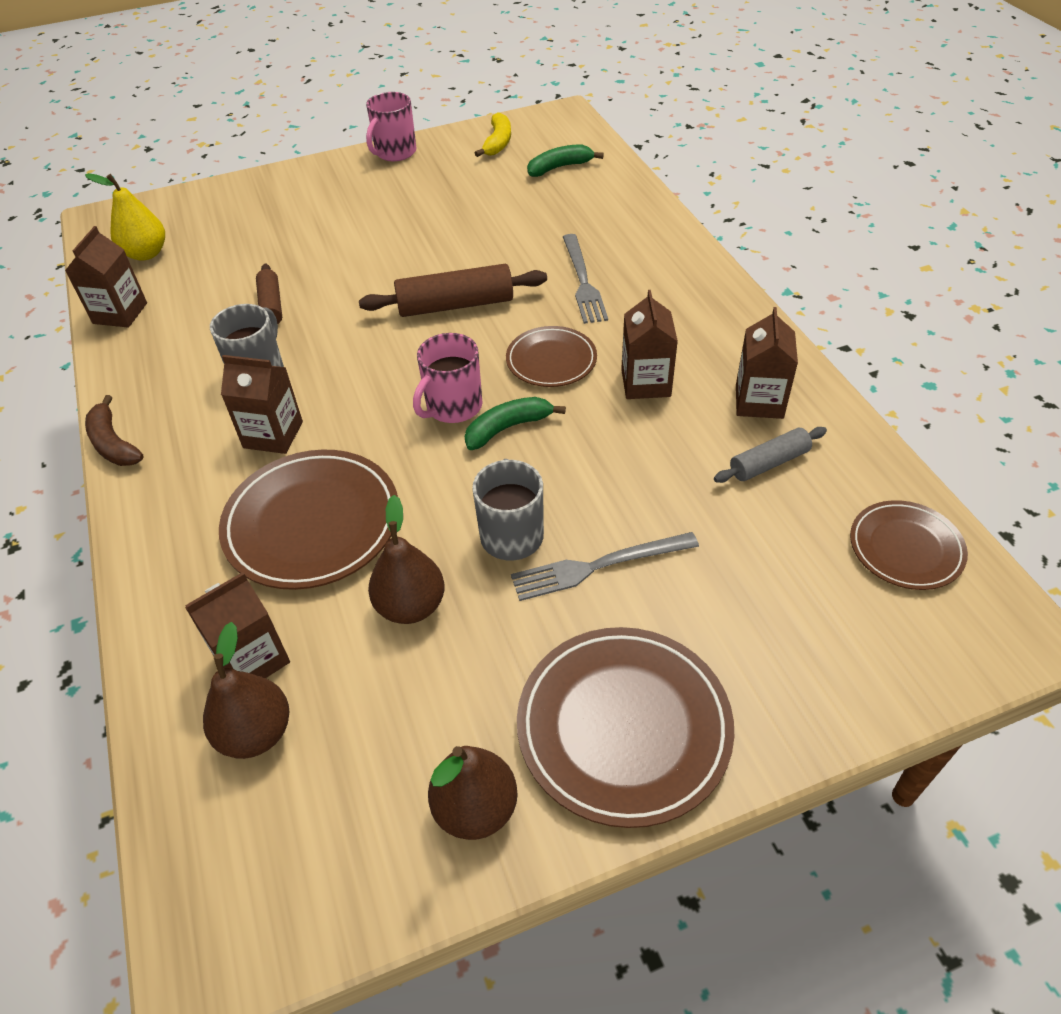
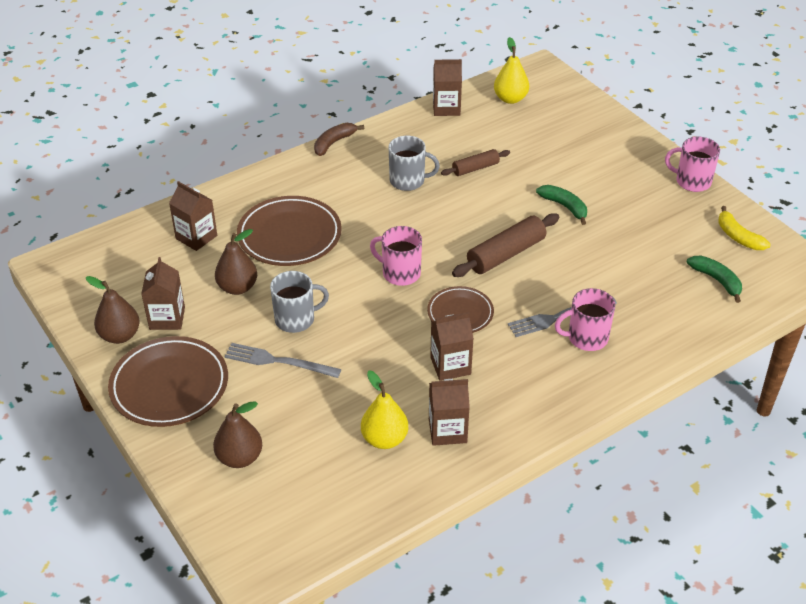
camera: 75 degrees right, 5 degrees down
(256, 733) = (155, 250): brown pear -> brown pear (240, 458)
(273, 435) = (355, 201): brown carton -> brown carton (167, 318)
(455, 305) = (505, 254): brown rolling pin -> brown rolling pin turned 75 degrees clockwise
(498, 142) = (738, 236): yellow banana -> yellow banana turned 60 degrees clockwise
(508, 428) = (387, 302): green banana -> green banana (564, 207)
(598, 566) = (278, 361): grey fork -> grey fork turned 45 degrees counterclockwise
(623, 267) = (586, 338): none -> pink mug
(769, 463) = (384, 439): grey rolling pin -> yellow pear
(905, 548) = (319, 515): brown plate -> none

